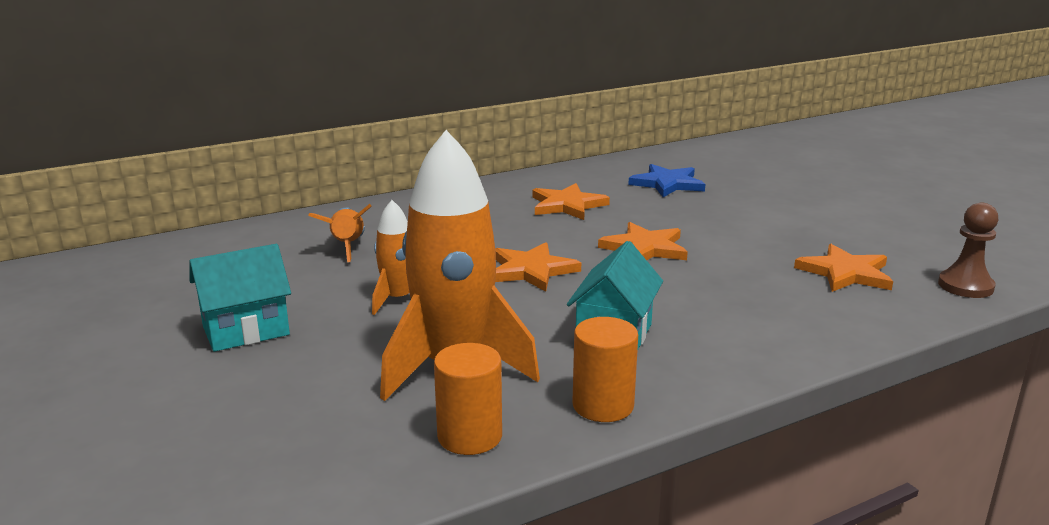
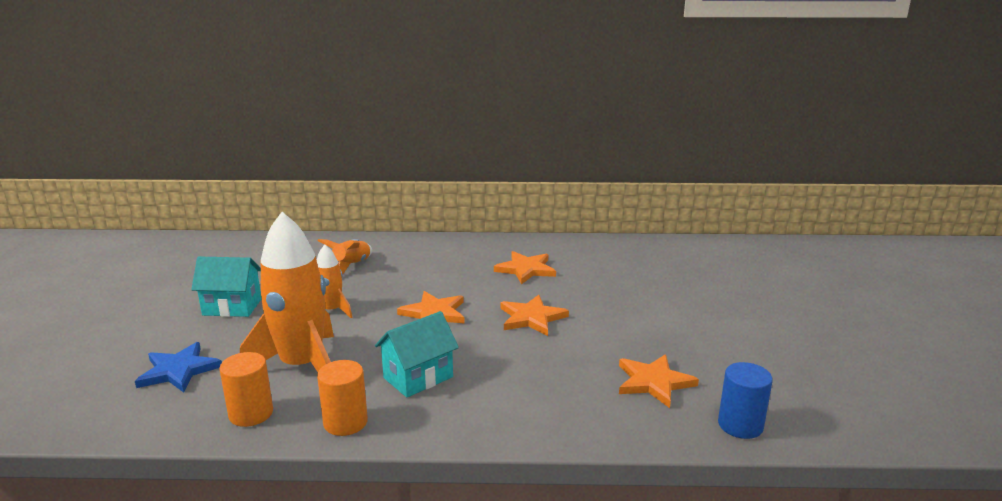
camera: 30 degrees right, 0 degrees up
(667, 184) = (624, 269): blue star -> blue star (178, 370)
(965, 286) = (740, 425): brown pawn -> blue cylinder

